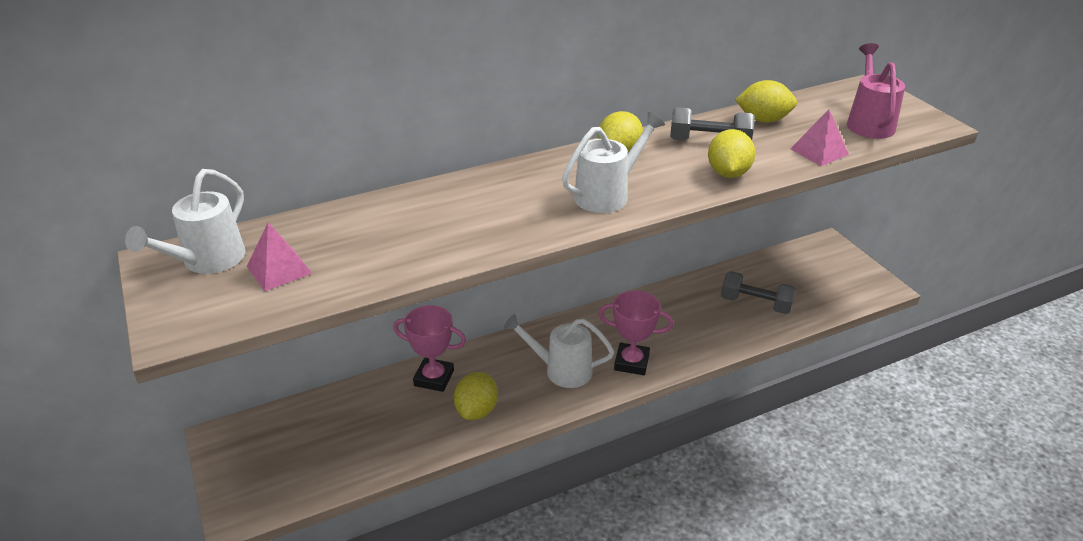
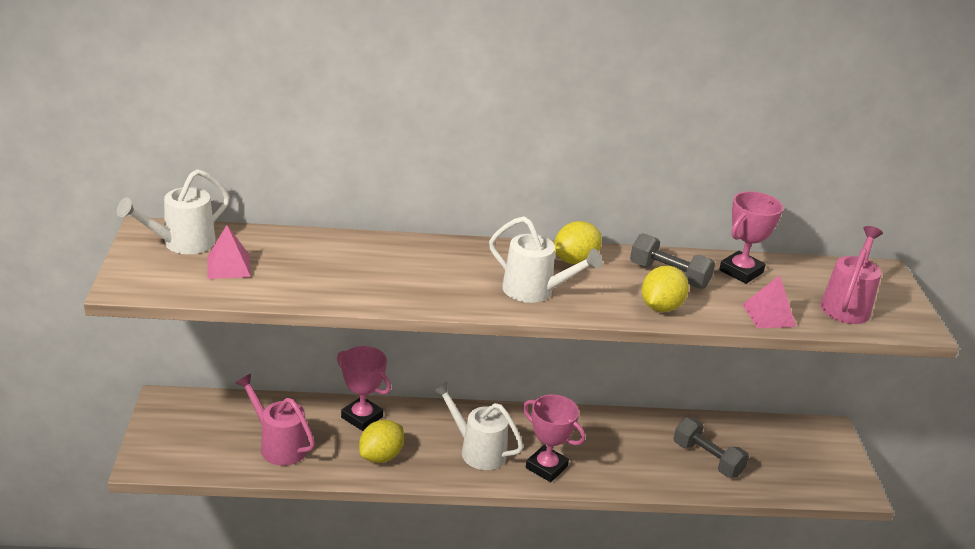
camera: 20 degrees right, 5 degrees down
(369, 438) = (278, 445): none -> pink watering can
(608, 194) = (535, 291): white watering can -> white watering can turned 45 degrees clockwise
(763, 120) = (741, 271): yellow lemon -> pink trophy

